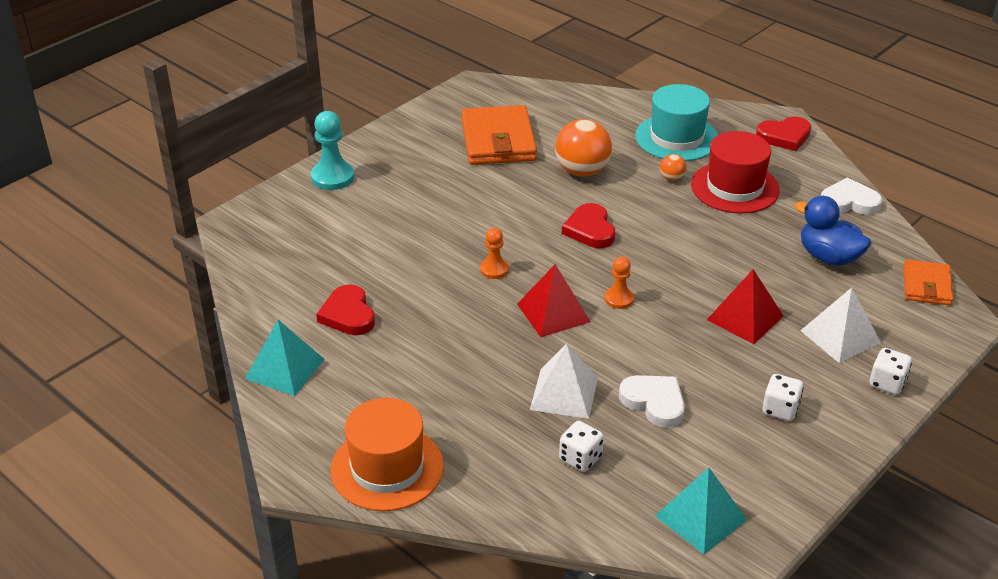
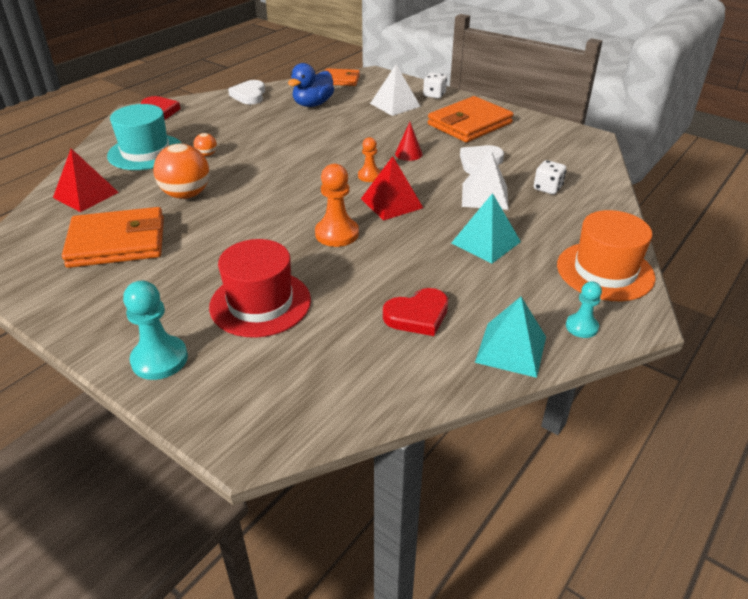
camera: 95 degrees left, 0 degrees up
(300, 425) = (581, 327): none -> turquoise pawn
(494, 269) = (337, 234): orange pawn -> orange pawn, size x1.64
(590, 230) = (278, 189): red heart -> none
(678, 337) = (408, 154): none -> red cone
(701, 517) = (575, 149): turquoise pyramid -> turquoise pyramid (485, 242)
(735, 187) = (225, 131): red hat -> red hat (260, 303)
(745, 317) = (382, 131): red pyramid -> red pyramid (86, 195)
(780, 409) = (469, 124): white dice -> orange wallet

